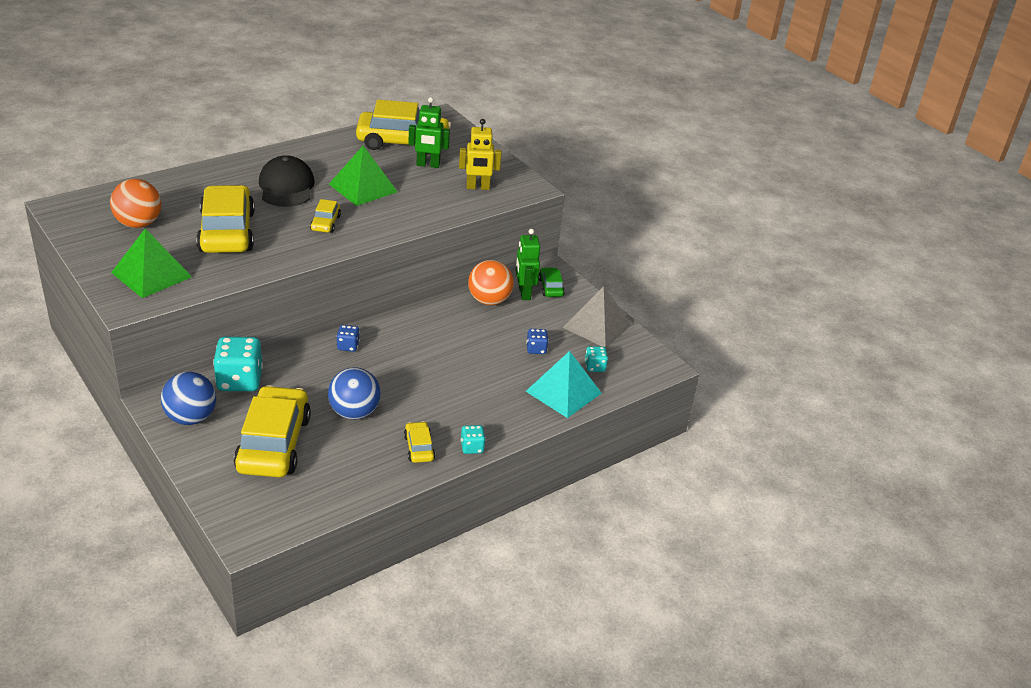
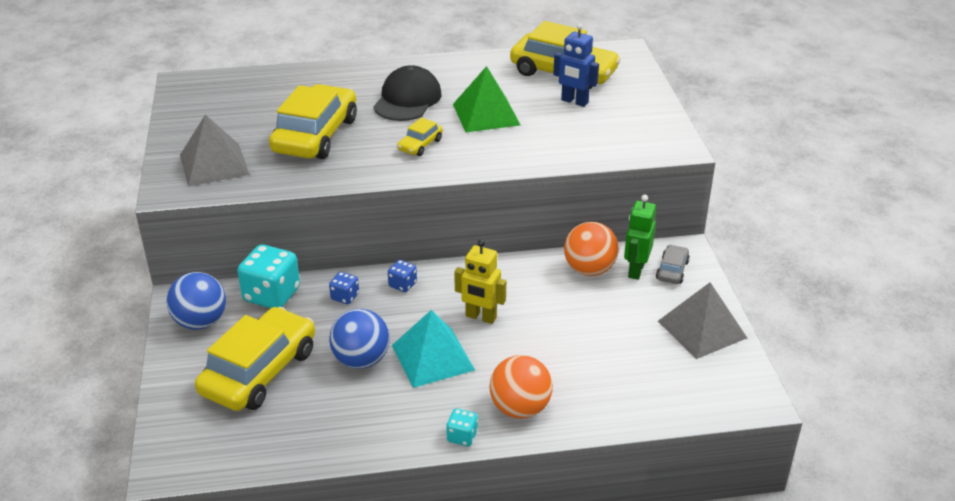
camera: 30 degrees right, 0 degrees up
(138, 224) = (240, 112): orange ball -> orange ball (520, 408)
(151, 274) = (214, 164): green pyramid -> grey pyramid
(419, 448) = (403, 419): yellow car -> none
(428, 165) = (574, 101): green robot -> blue robot
(478, 187) = (614, 136): yellow robot -> yellow robot (480, 317)
(536, 349) = (609, 339): blue dice -> blue dice (345, 297)
(550, 287) = (672, 270): green car -> grey car
(563, 392) = (611, 399): turquoise pyramid -> turquoise pyramid (433, 357)
(595, 367) = (668, 379): turquoise dice -> none

